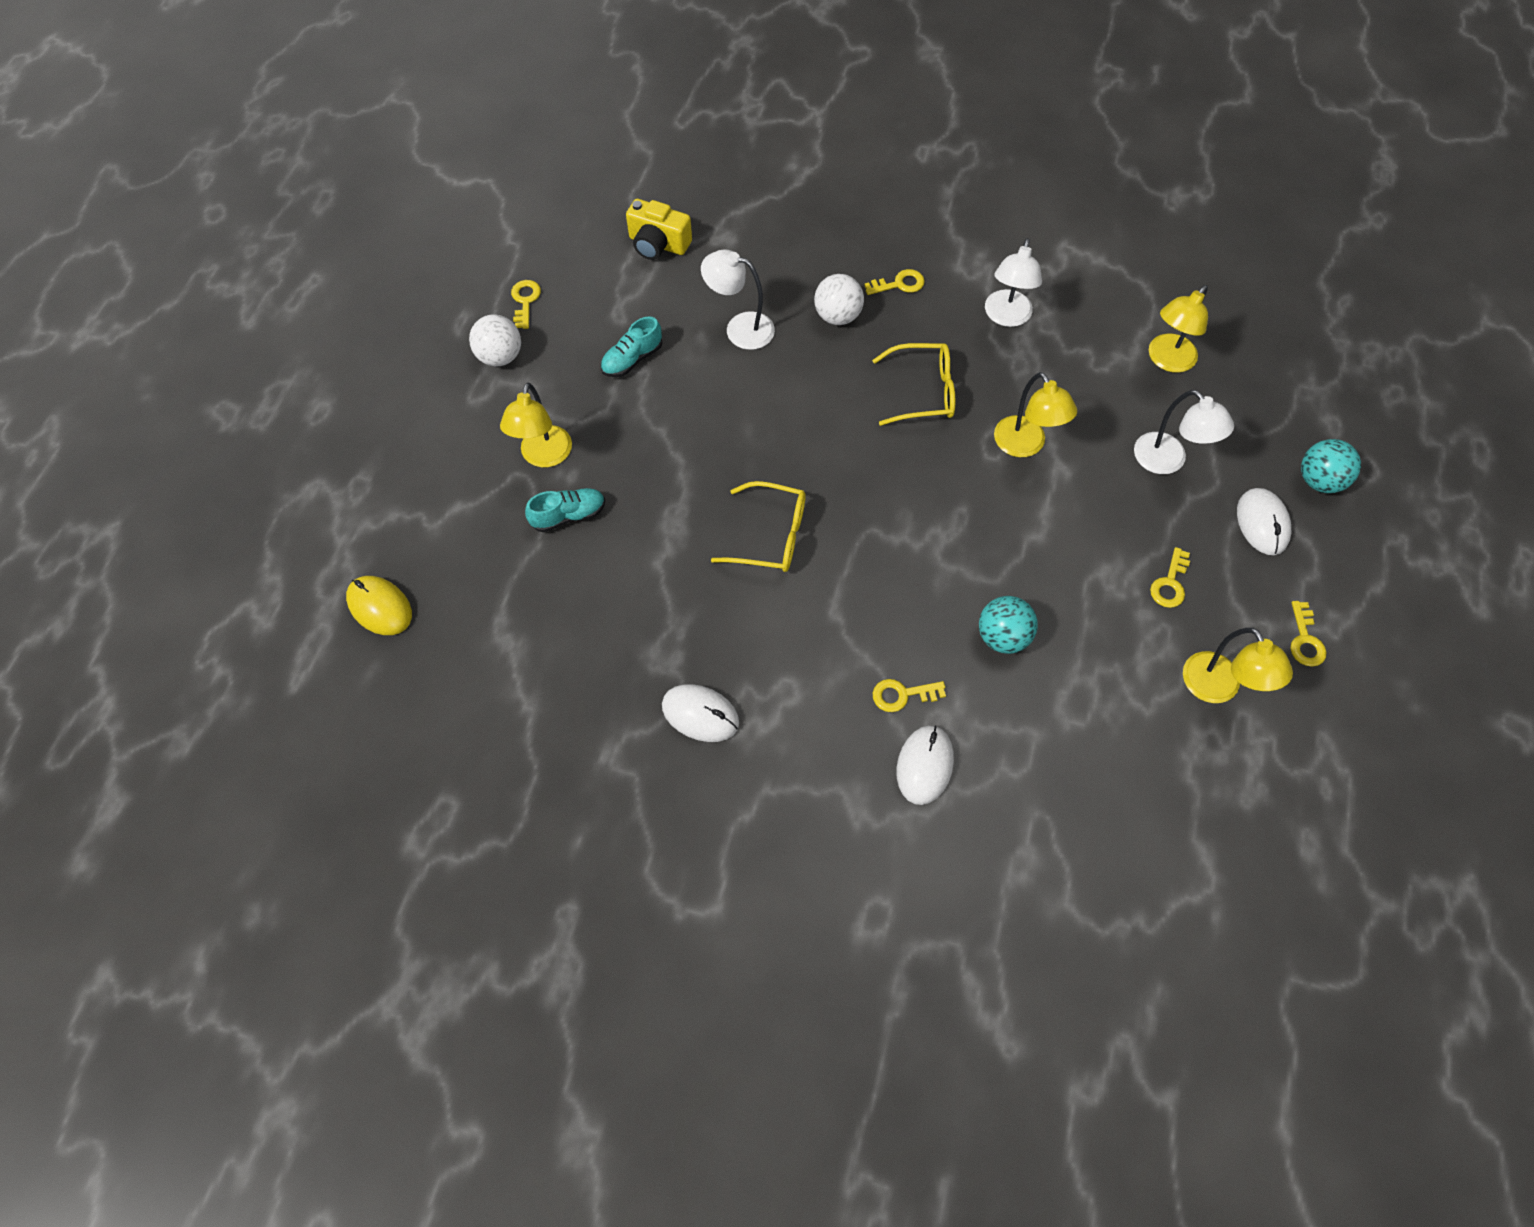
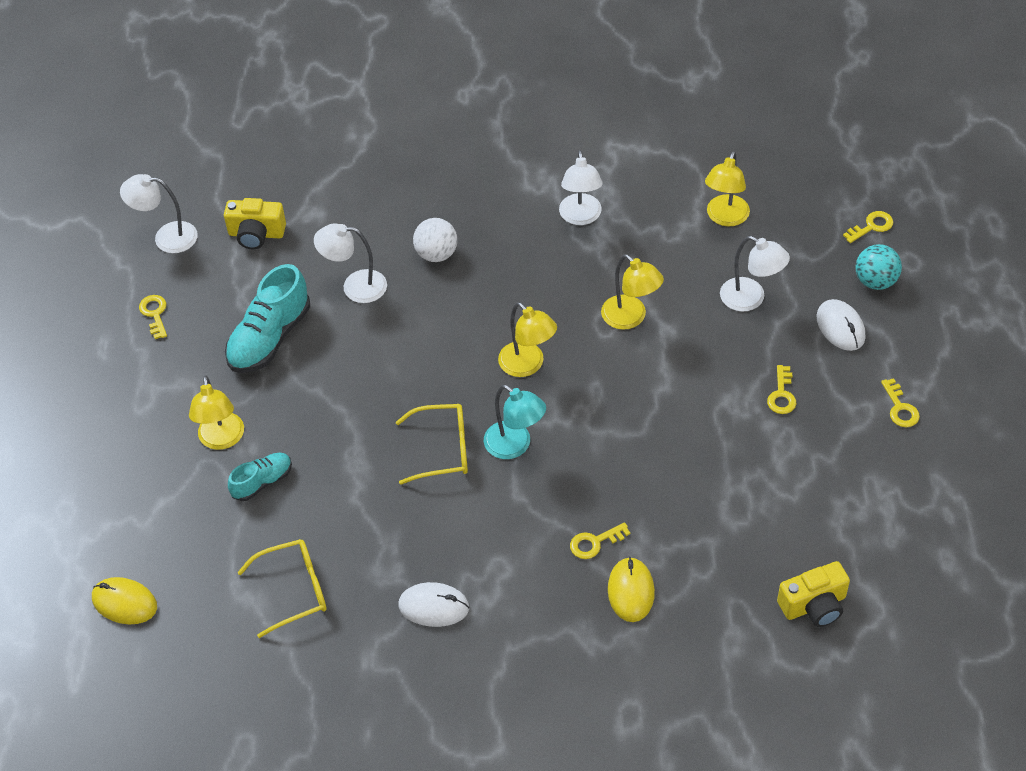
camera: 15 degrees left, 10 degrees down
(500, 356) = (150, 367): white ball -> none
(566, 223) = (166, 237): none -> white lamp
(632, 359) = (270, 338): turquoise shoe -> turquoise shoe, size x1.77
(850, 555) = (515, 446): none -> turquoise lamp
(899, 284) = (480, 213): yellow key -> yellow key (871, 226)
(923, 392) = (531, 297): yellow glasses -> yellow glasses (294, 590)
(924, 765) = (631, 591): white mouse -> yellow mouse
(1002, 637) = (661, 474): turquoise ball -> none
(1132, 850) = (814, 605): none -> yellow camera
(1218, 688) = (843, 464): yellow lamp -> yellow lamp (527, 365)

